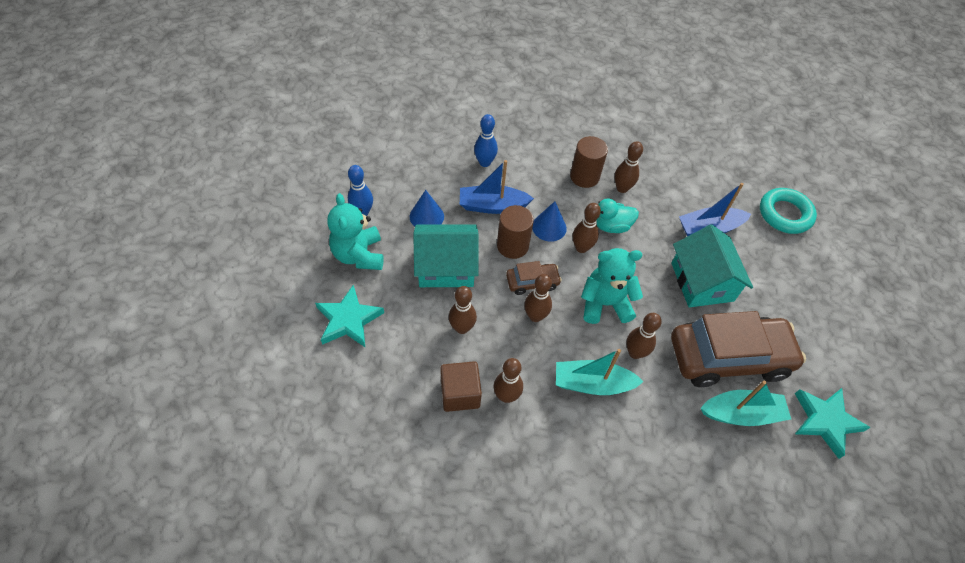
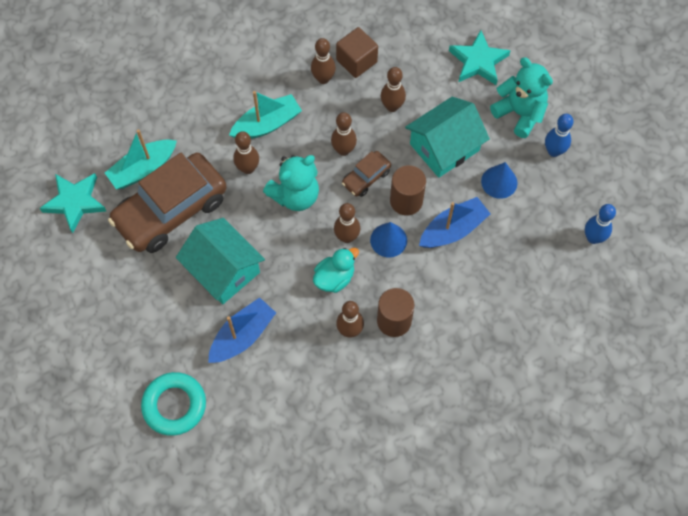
camera: 150 degrees right, 10 degrees up
(485, 162) = (497, 273): blue bowling pin -> blue bowling pin (593, 238)

